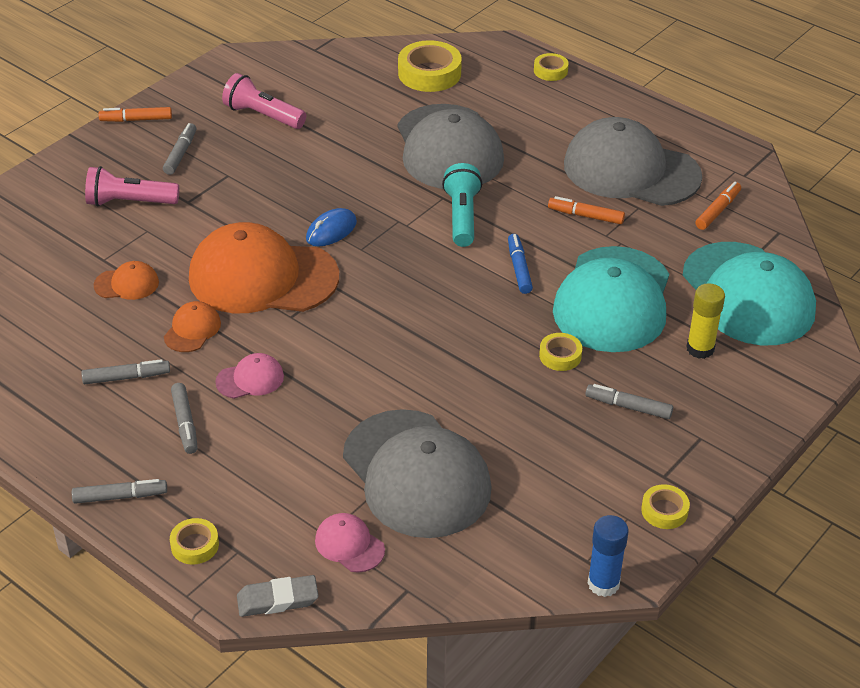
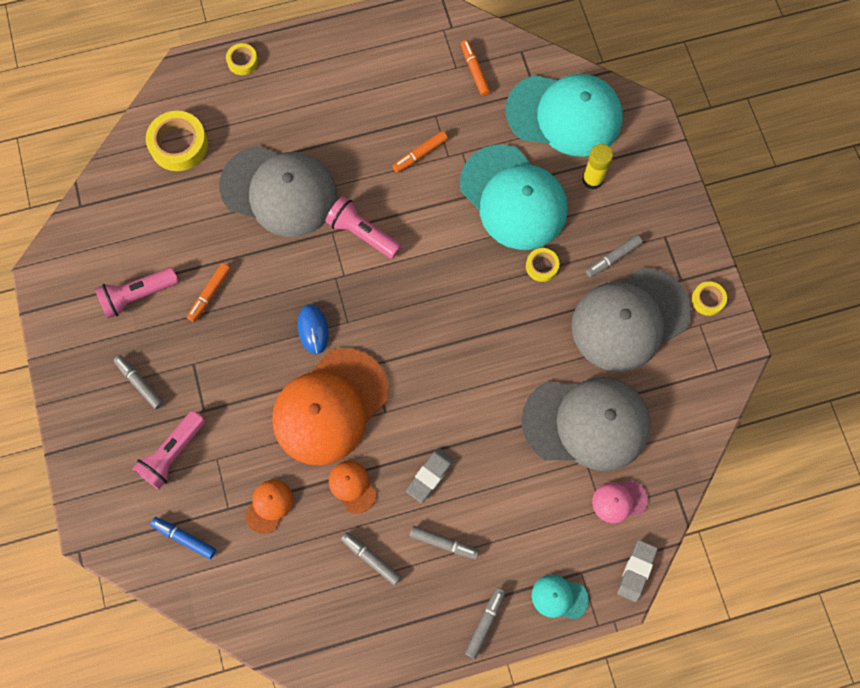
camera: 55 degrees left, 30 degrees up
(126, 377) = (371, 558): grey marker -> grey marker turned 75 degrees counterclockwise
(136, 120) = (68, 392): orange marker -> orange marker (210, 294)
(195, 545) = (559, 597): yellow tape -> turquoise cap
(250, 379) = (430, 476): pink cap -> grey eraser
(462, 217) = (362, 233): turquoise flashlight -> pink flashlight
(519, 268) = (442, 233): blue marker -> blue marker (184, 538)
(603, 583) = (739, 373): blue glue stick -> none
(631, 170) = (394, 92): grey cap -> grey cap (629, 319)

